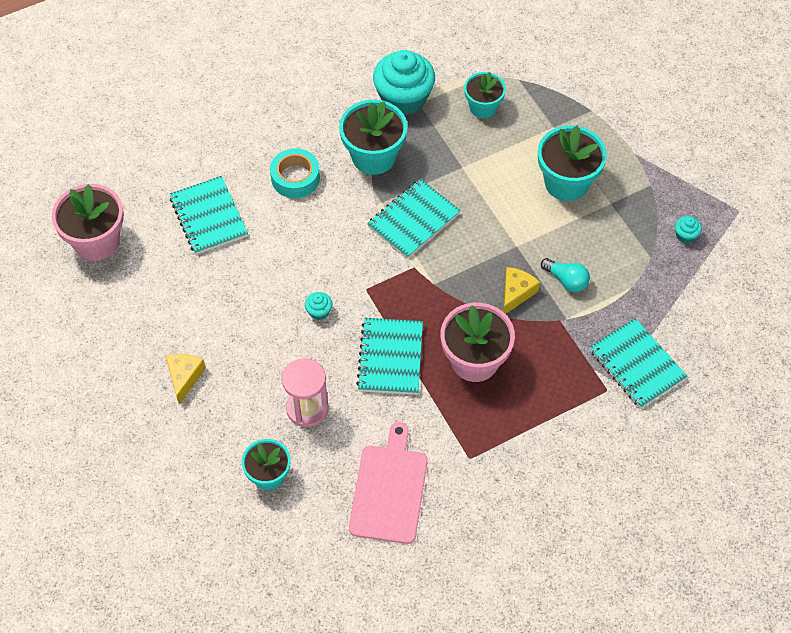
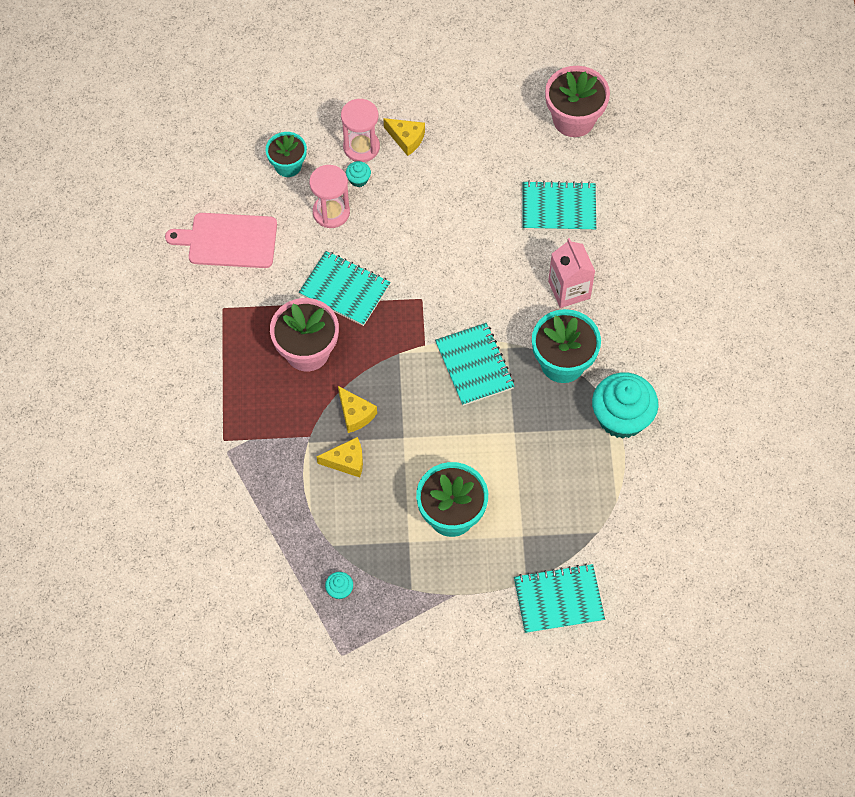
camera: 115 degrees right, 5 degrees up
(213, 415) = (361, 147): none -> pink hourglass
(295, 178) = (569, 290): turquoise tape -> pink carton
(319, 311) = (418, 255): turquoise cupcake -> turquoise cupcake (358, 179)
(389, 490) = (229, 241): pink cutting board -> pink cutting board turned 150 degrees clockwise
(483, 107) = (577, 483): turquoise flower pot -> none
(566, 280) = (346, 461): turquoise light bulb -> yellow cheese
(636, 365) = (233, 476): turquoise notebook -> turquoise notebook (558, 600)

